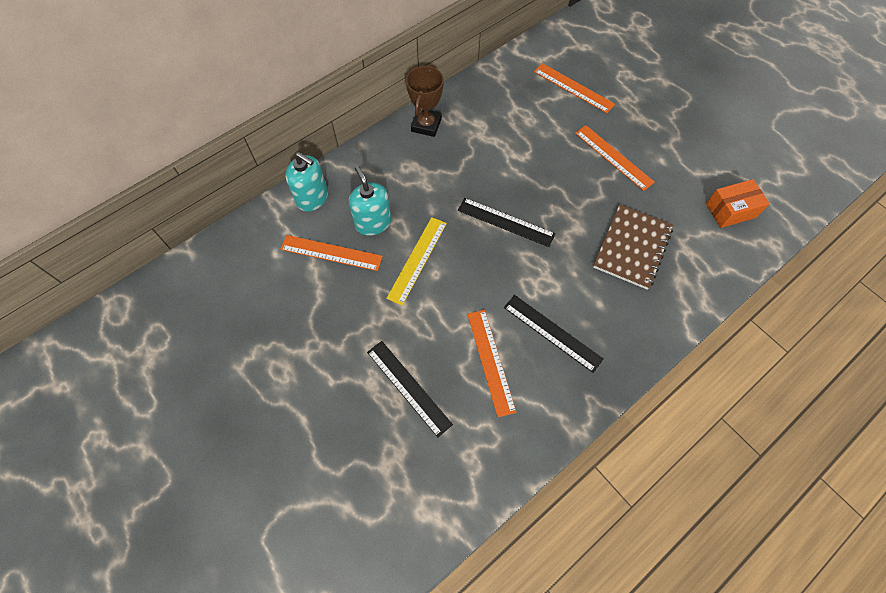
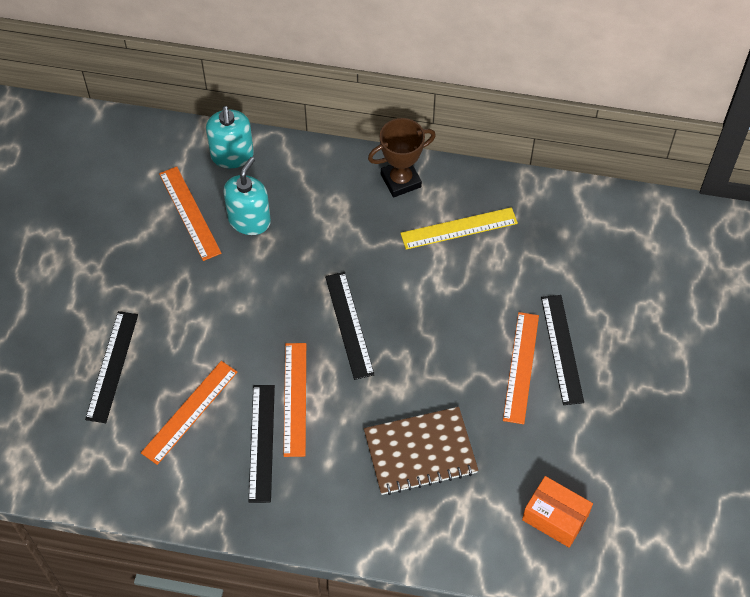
camera: 50 degrees right, 5 degrees down
(417, 259) = (242, 282): yellow ruler -> yellow ruler (459, 228)
(573, 88) = (580, 272): orange ruler -> orange ruler (295, 399)
(617, 130) = (562, 349): none -> black ruler

